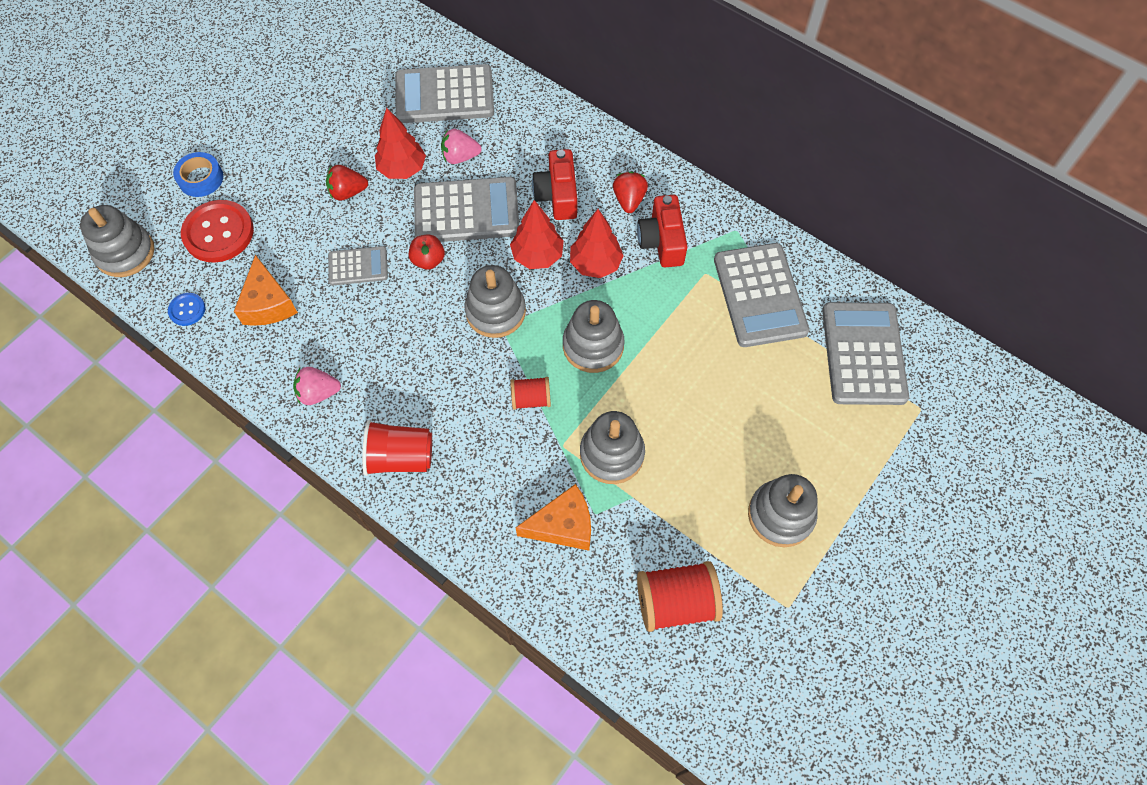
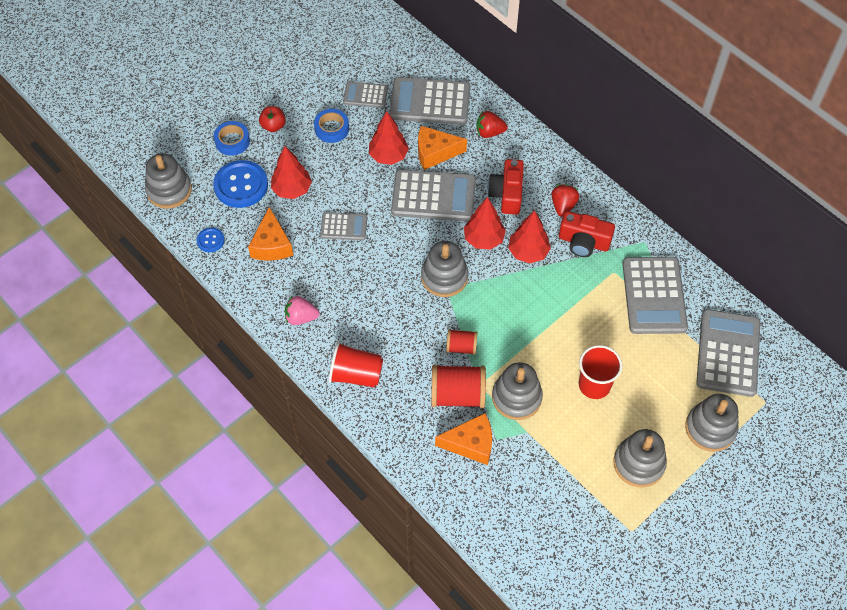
camera: 10 degrees right, 5 degrees down
(218, 233) = (241, 185): red button -> blue button
(285, 229) = (292, 189): none -> red tree
(326, 145) = (332, 129): none -> blue tape
(348, 192) = (343, 168): red strawberry -> red strawberry (489, 132)
(363, 98) = (365, 95): none -> grey calculator
(428, 260) = (398, 230): red apple -> red apple (273, 126)
(460, 157) = (435, 153): pink strawberry -> orange cheese
(593, 346) = (515, 314): grey stacking toy -> grey stacking toy (710, 428)
(662, 241) = (583, 242): red camera -> red camera turned 75 degrees counterclockwise
(676, 602) = (547, 513): red spool -> red spool (457, 395)
(707, 421) = (594, 385): none -> red cup

